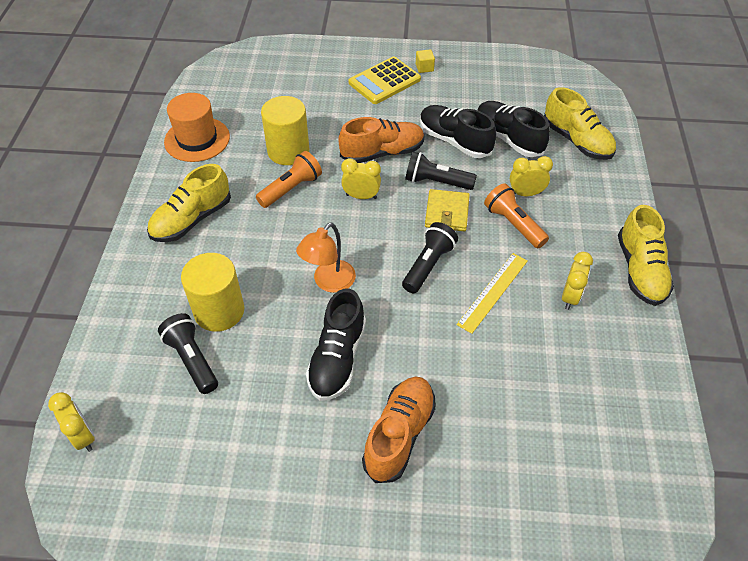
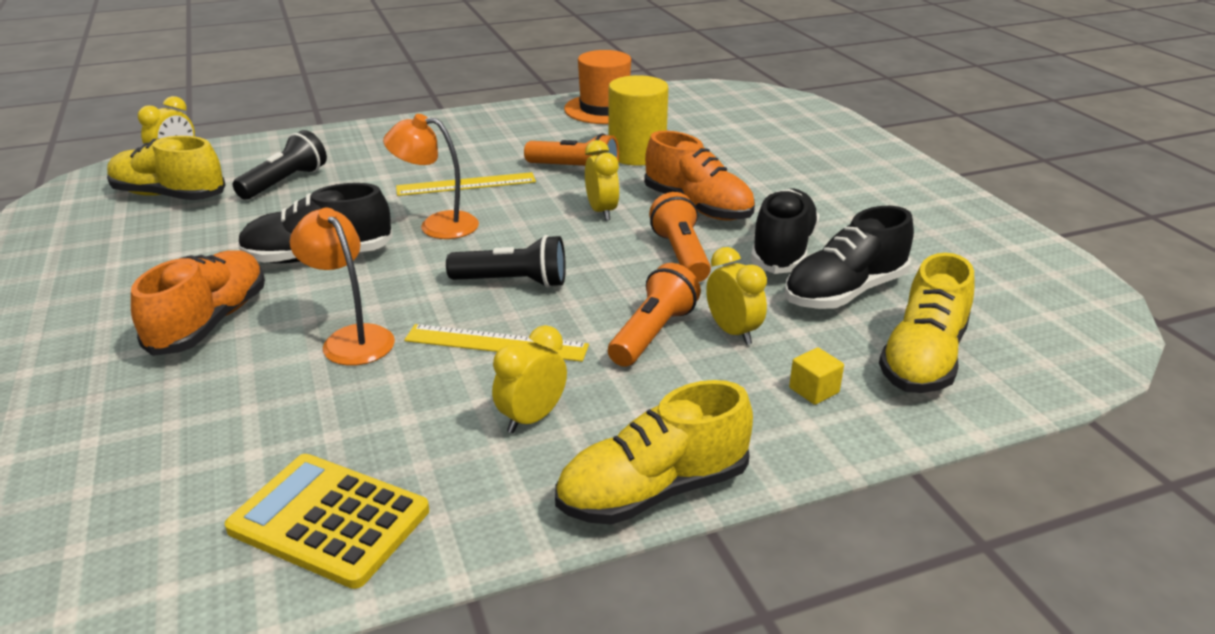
camera: 65 degrees right, 20 degrees down
(191, 220) = (481, 136): yellow shoe -> yellow shoe (169, 196)
(219, 311) = (358, 179): yellow cylinder -> none
(274, 251) = (466, 184): none -> yellow ruler
(384, 81) = (842, 178): yellow calculator -> yellow calculator (329, 520)
(399, 434) = (210, 322): orange shoe -> orange shoe turned 75 degrees counterclockwise
(424, 67) = (913, 197): yellow cube -> yellow cube (814, 390)
(436, 182) = (681, 255): black flashlight -> orange flashlight
(446, 213) = (627, 275): yellow wallet -> none
(456, 359) = (351, 338): none -> orange lamp
(508, 138) = (844, 292): black shoe -> black shoe turned 150 degrees counterclockwise
(570, 297) = (532, 418): yellow clock -> yellow clock turned 135 degrees clockwise

